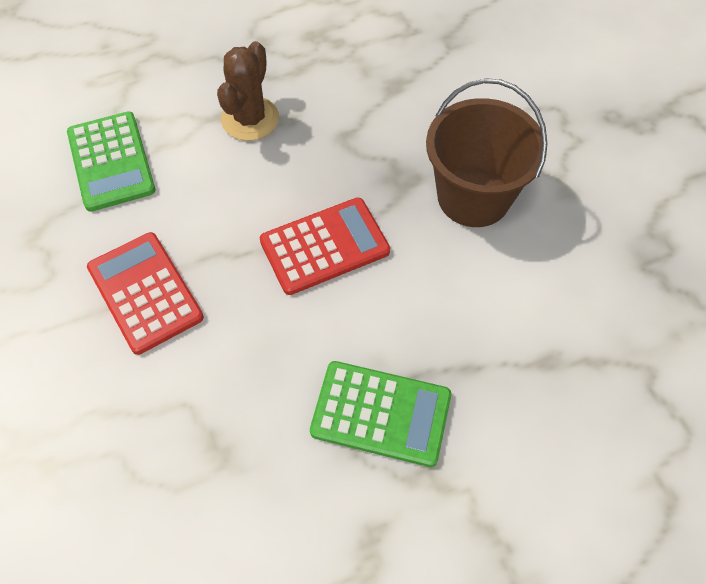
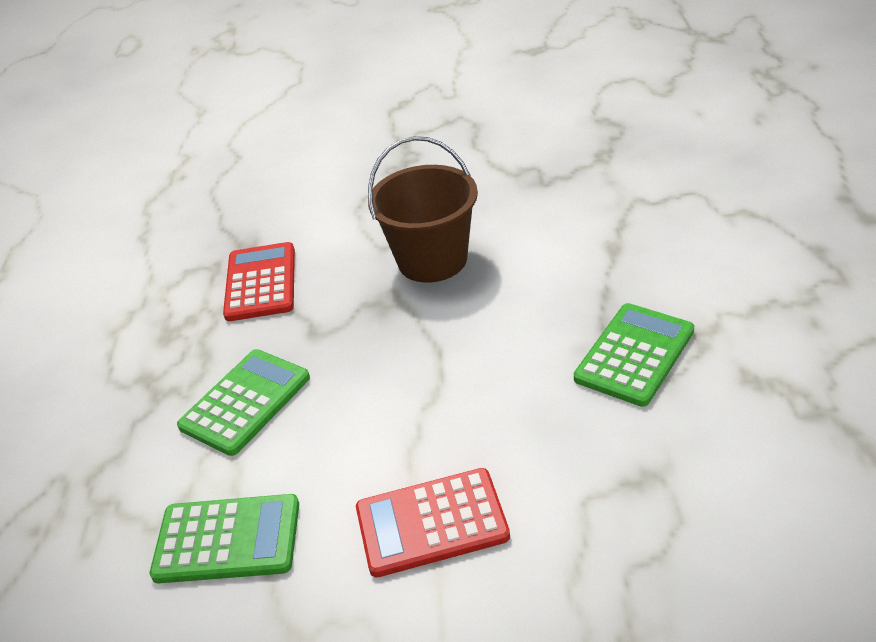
camera: 65 degrees left, 20 degrees down
(250, 119) = (245, 402): brown cactus -> green calculator
(324, 246) = (439, 366): red calculator -> red calculator (261, 282)

